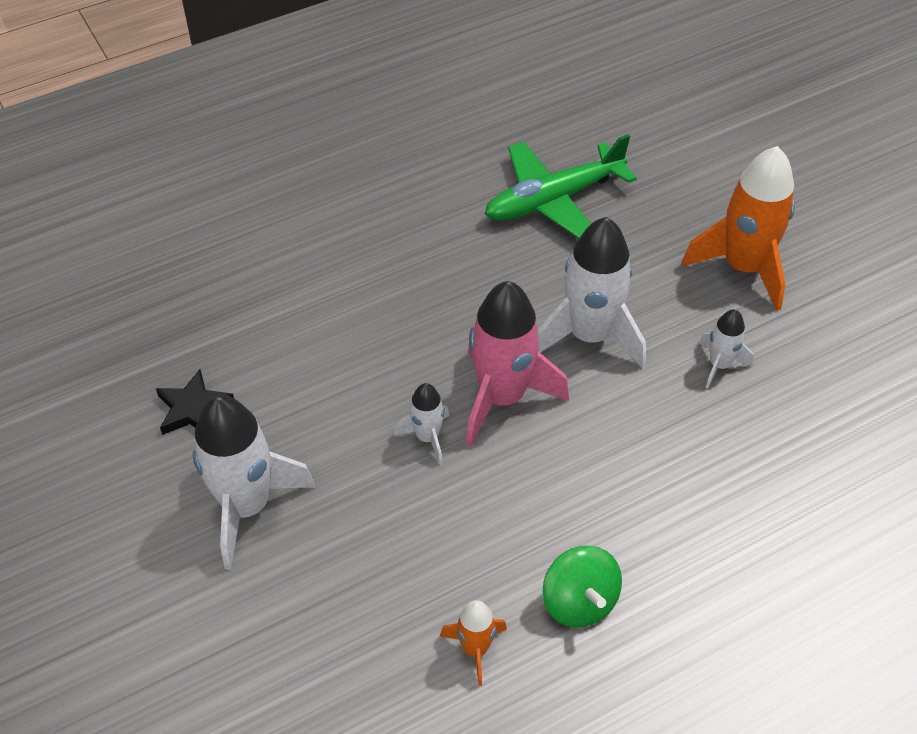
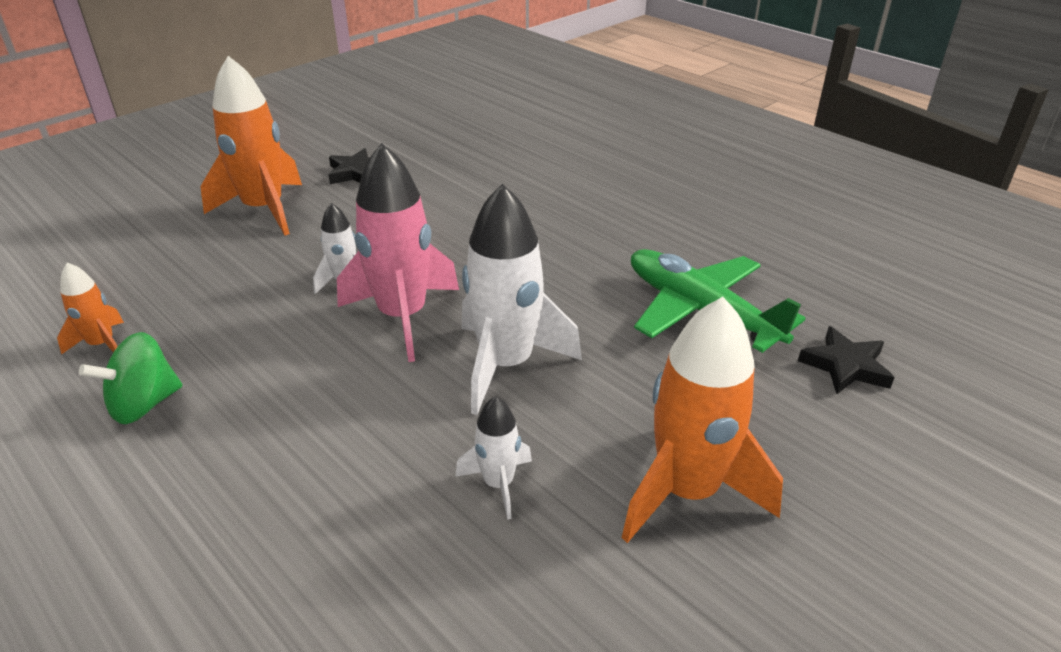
camera: 75 degrees right, 15 degrees down
(247, 506) = (264, 210): white rocket -> orange rocket
(640, 146) = (845, 366): none -> black star

